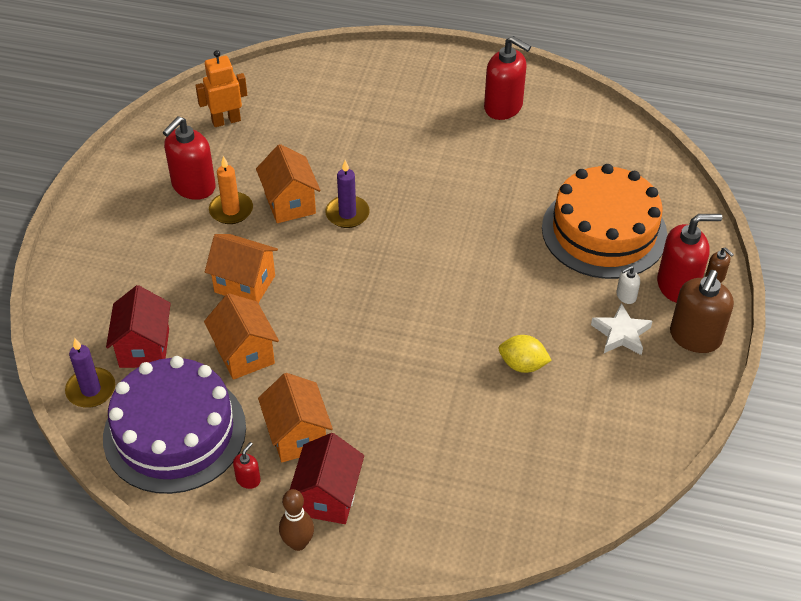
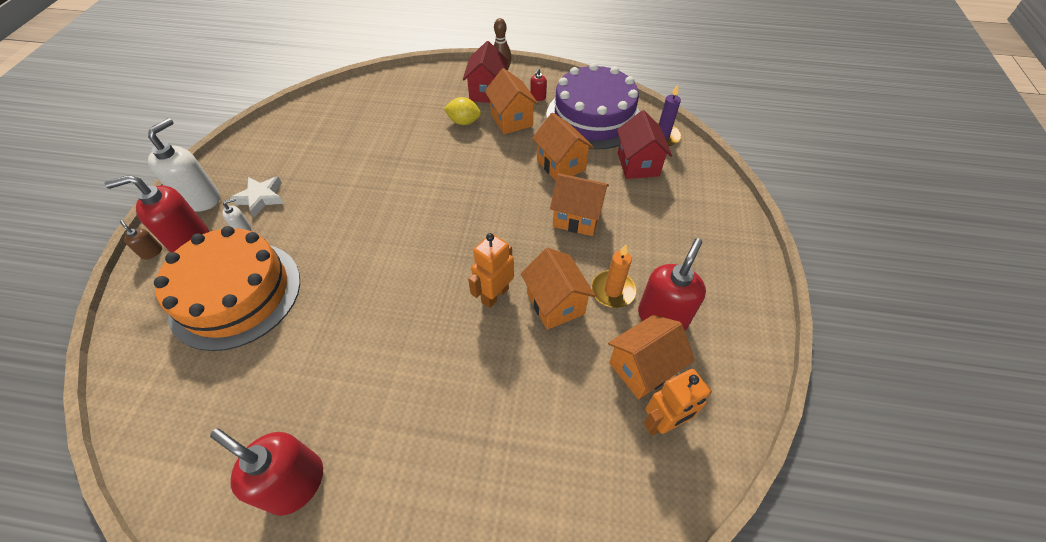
camera: 175 degrees right, 5 degrees up
(227, 153) = (642, 368): none -> orange house
(347, 214) = (494, 295): purple candle -> orange robot
(522, 365) = (348, 171): yellow lemon -> yellow lemon (464, 122)
(695, 337) = (201, 199): brown soap dispenser -> white soap dispenser

